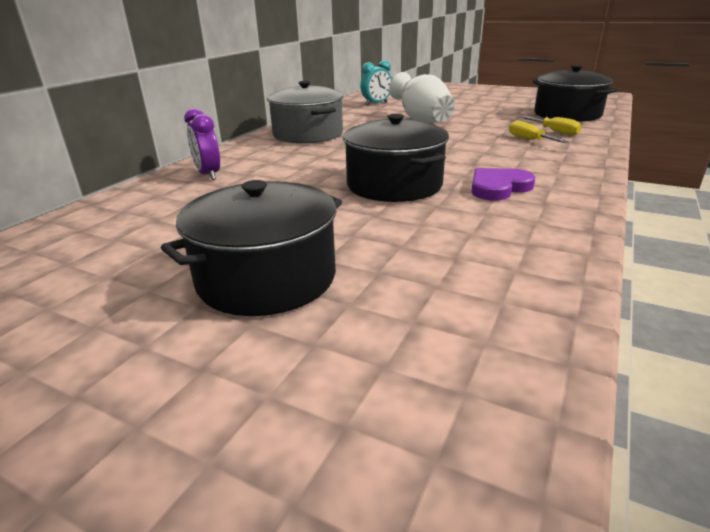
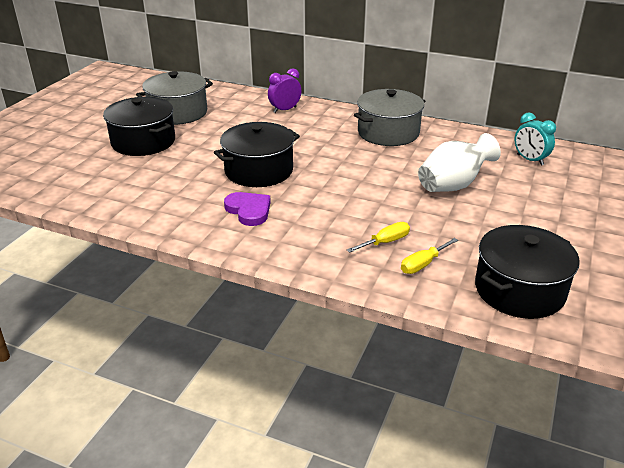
camera: 85 degrees right, 5 degrees up
(146, 251) = (178, 113): none -> grey pot

